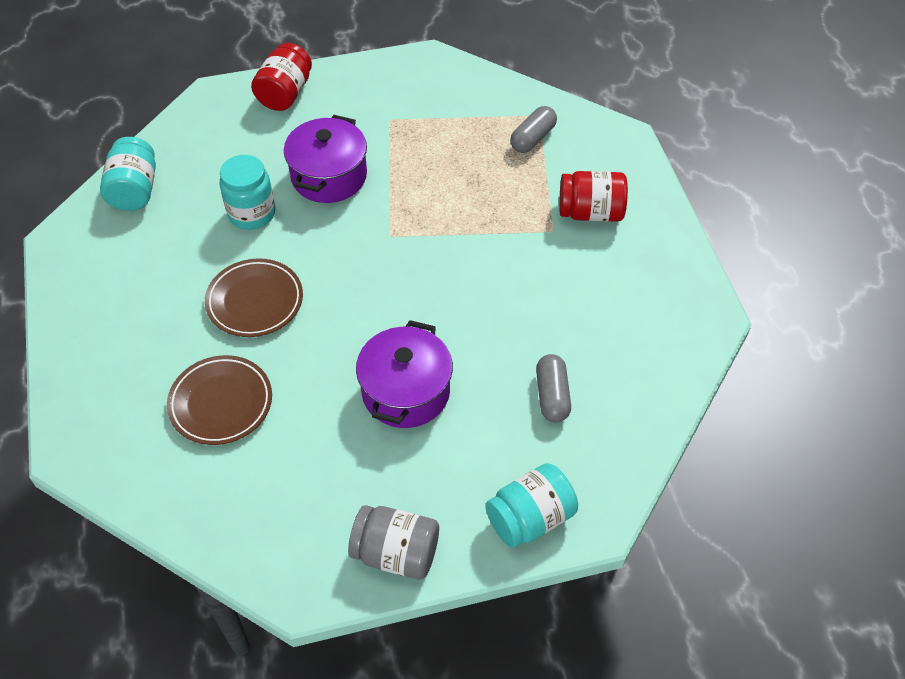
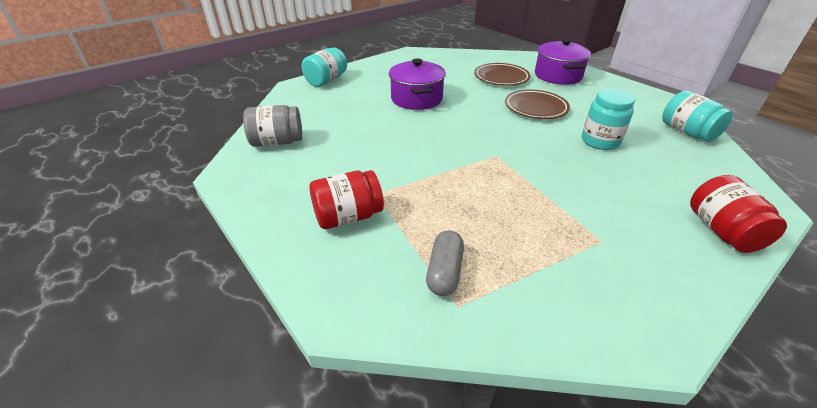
camera: 155 degrees right, 15 degrees down
(329, 176) = (585, 177): purple pot -> purple pot (558, 76)
(396, 553) = (381, 64): grey jar -> grey jar (277, 142)
(552, 396) = (333, 115): grey capsule -> none

